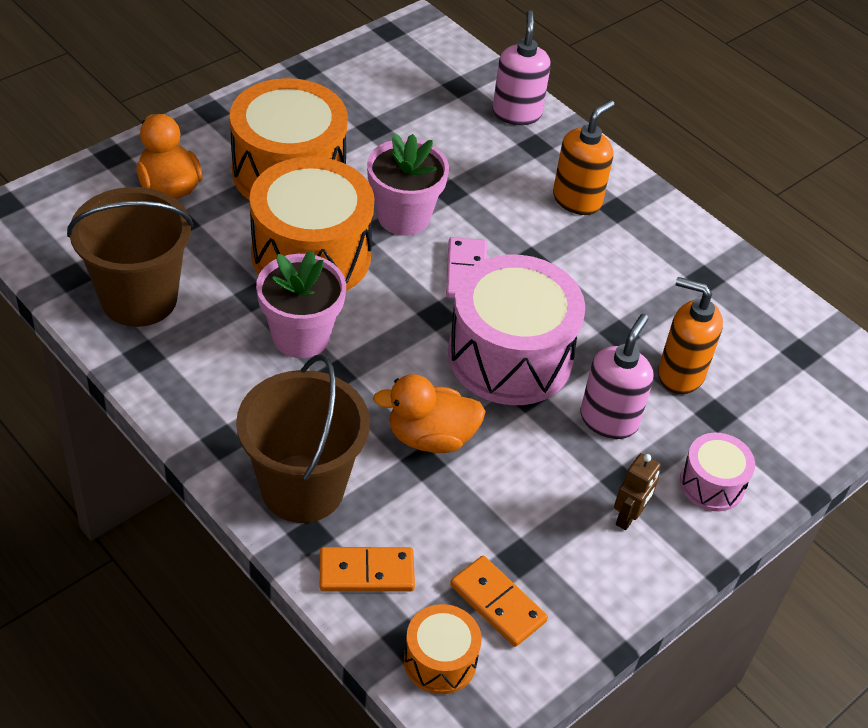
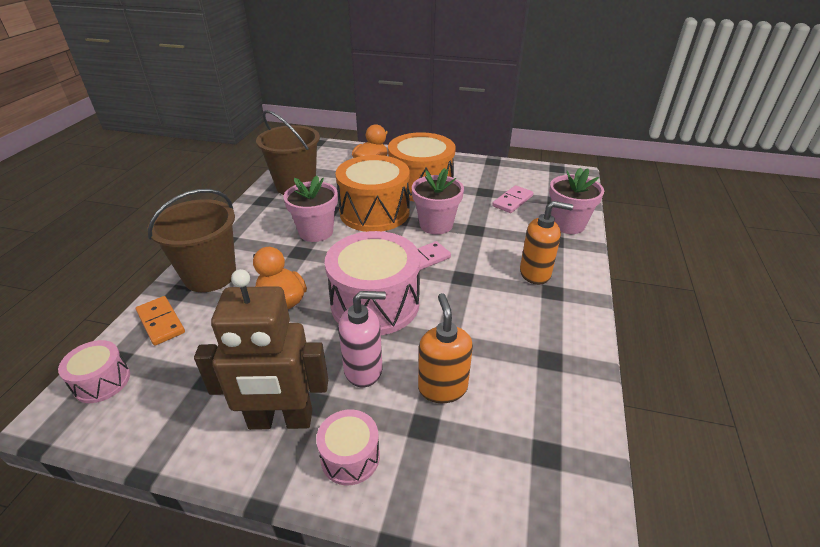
camera: 60 degrees right, 10 degrees down
(422, 120) = (512, 201): none -> pink domino
(440, 660) = (102, 381): orange drum -> pink drum
(498, 603) = (162, 387): orange domino -> none
(516, 113) = (567, 224): pink soap dispenser -> pink flower pot
(628, 517) = (280, 420): brown robot -> brown robot, size x2.26

